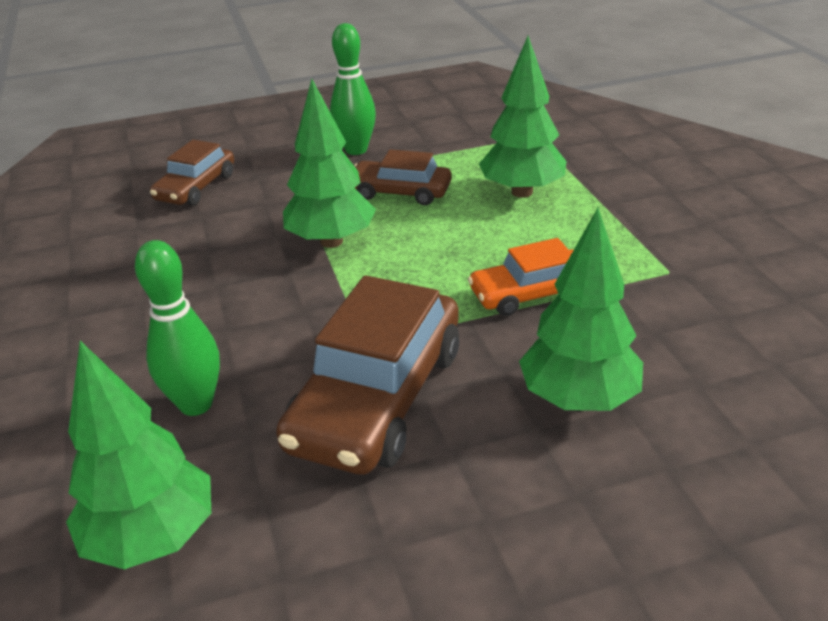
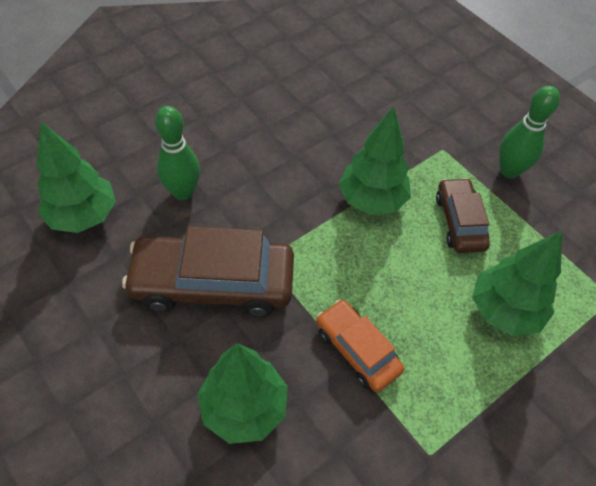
camera: 65 degrees right, 20 degrees up
(196, 187) = (404, 96): brown car -> none

